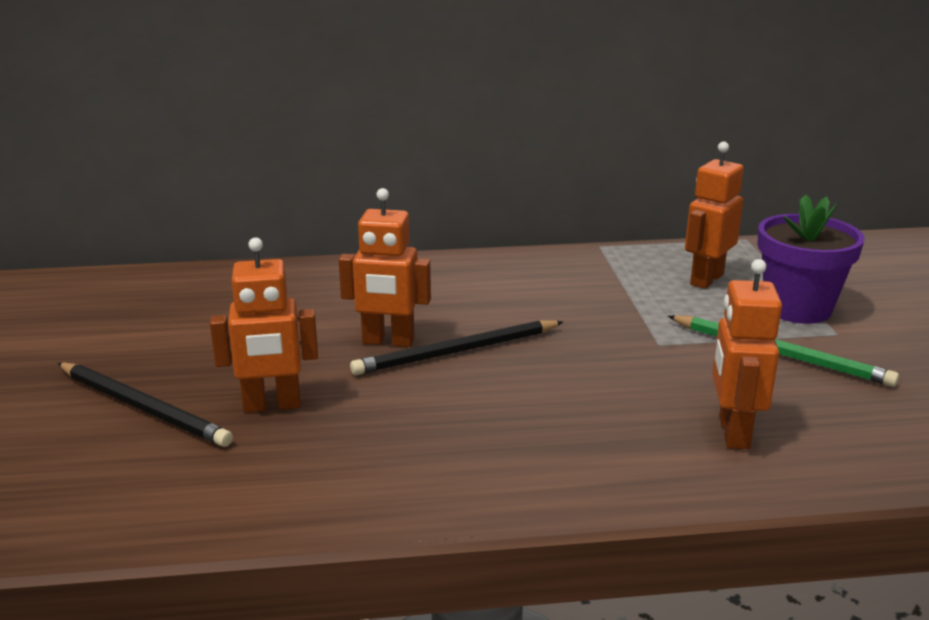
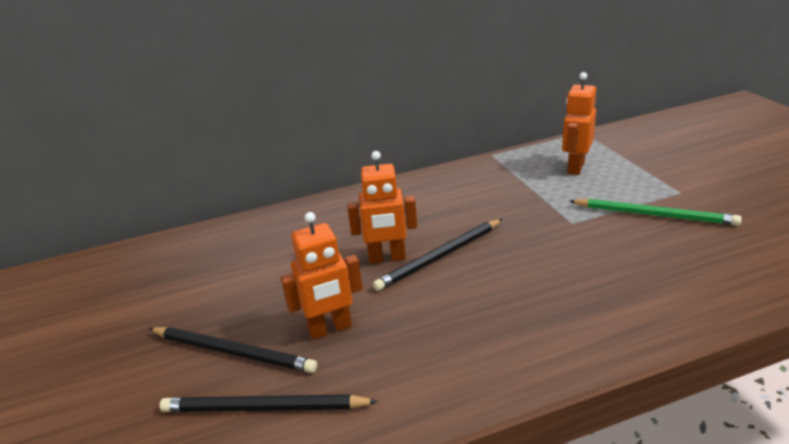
camera: 10 degrees left, 5 degrees up
(146, 472) = (264, 408): none -> black pencil
(733, 432) = (658, 282): orange robot -> none
(797, 308) = (645, 178): purple flower pot -> none

